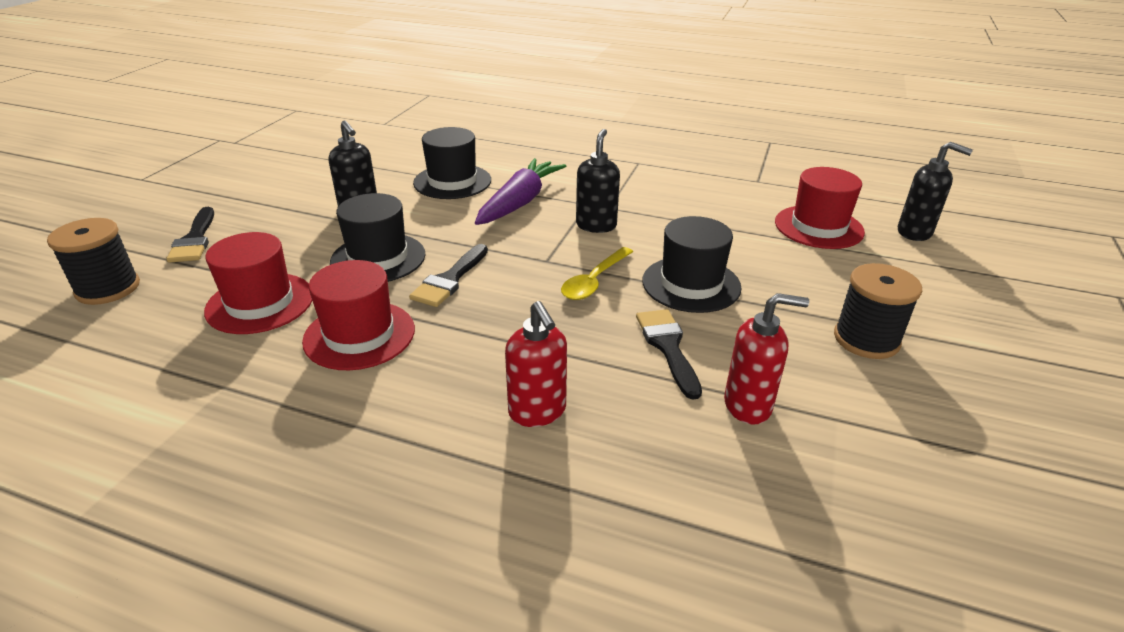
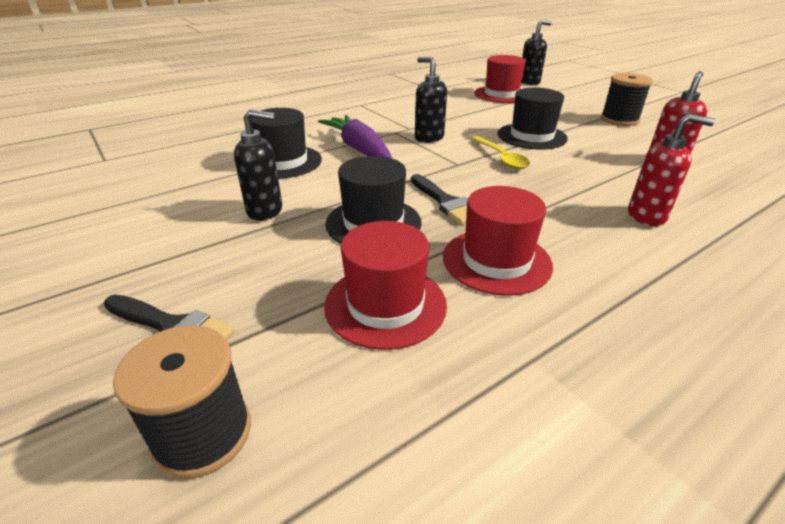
camera: 55 degrees left, 0 degrees up
(668, 347) = (596, 161): black brush -> none

